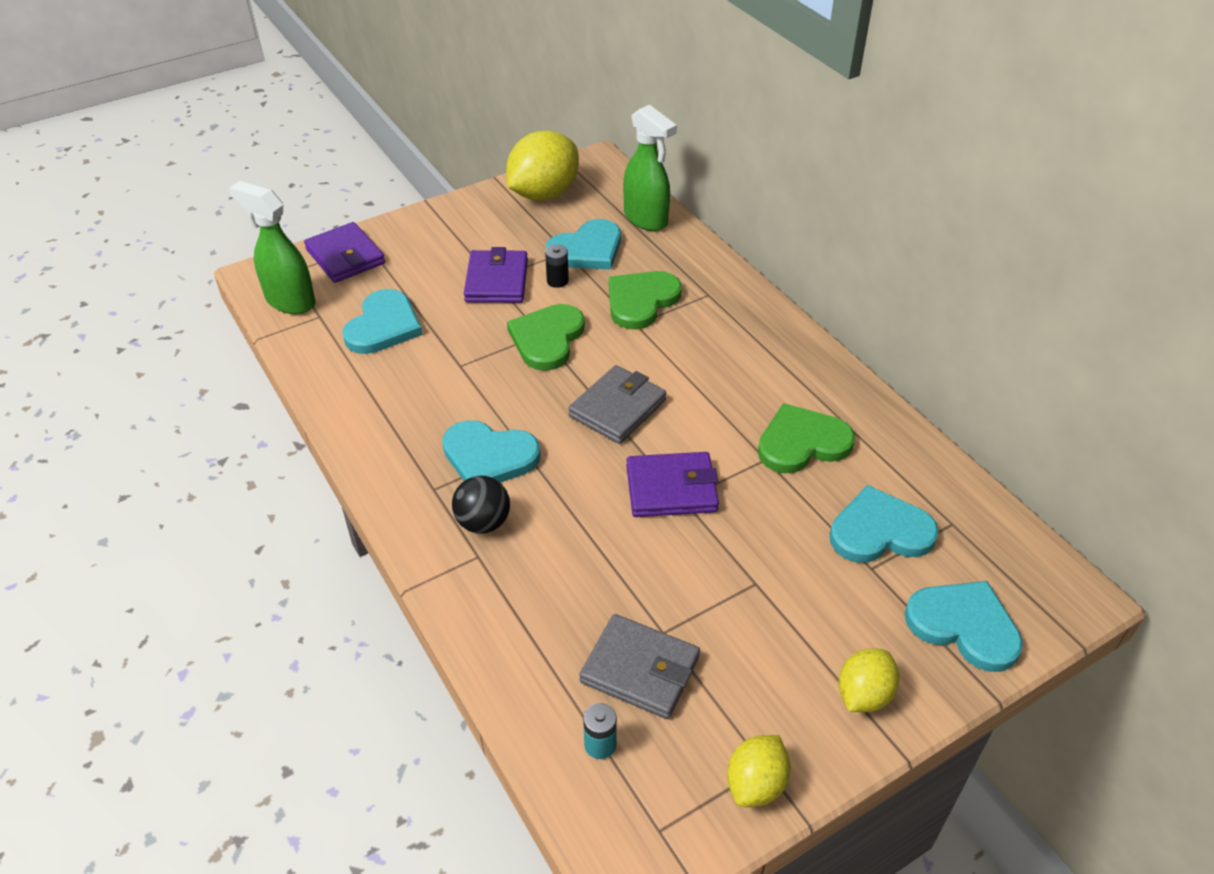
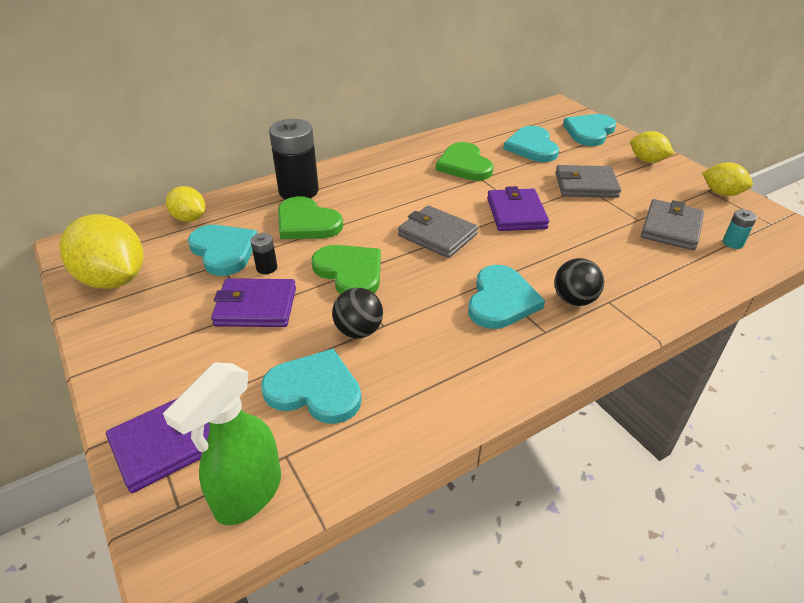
camera: 90 degrees left, 5 degrees down
(454, 349) = (358, 331): none -> black ball
(547, 339) = (350, 272): green heart -> green heart turned 150 degrees counterclockwise
(646, 219) = (189, 218): green spray bottle -> yellow lemon
(710, 289) = (298, 191): none -> black battery
(760, 583) = (586, 185): none -> grey wallet

